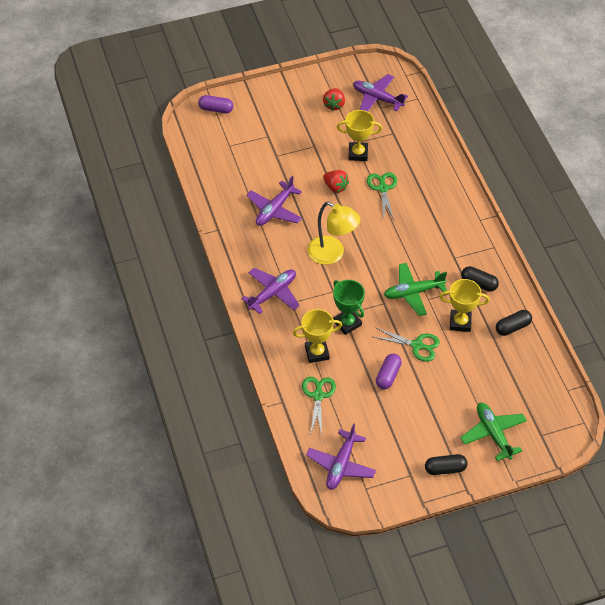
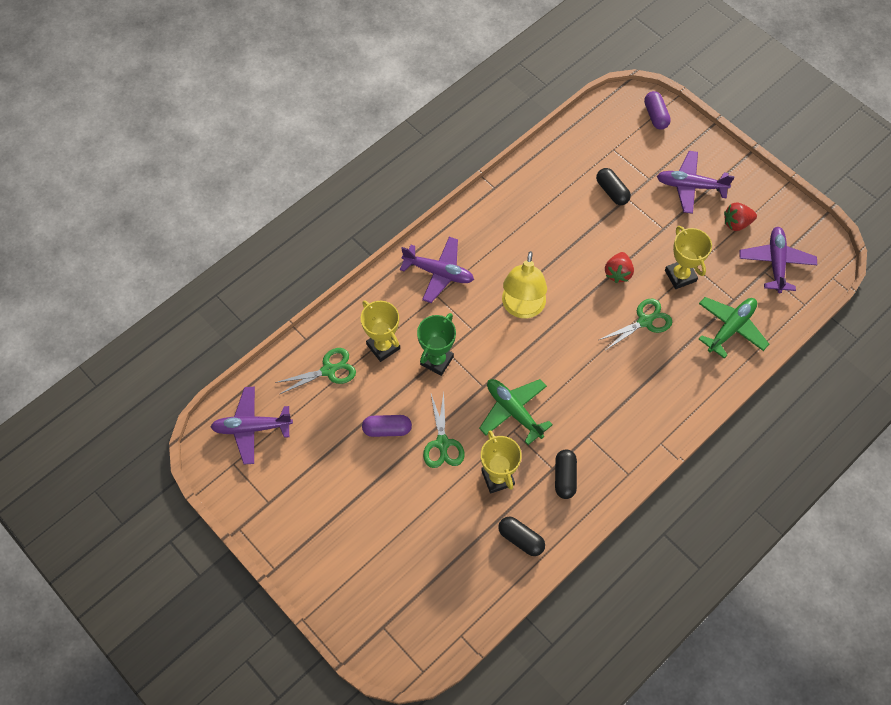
camera: 65 degrees right, 10 degrees up
(274, 210) = (551, 228): purple plane -> purple plane (690, 186)
(445, 469) = (291, 536): black capsule -> black capsule (612, 191)
(493, 434) = (360, 571): green plane -> green plane (730, 328)

